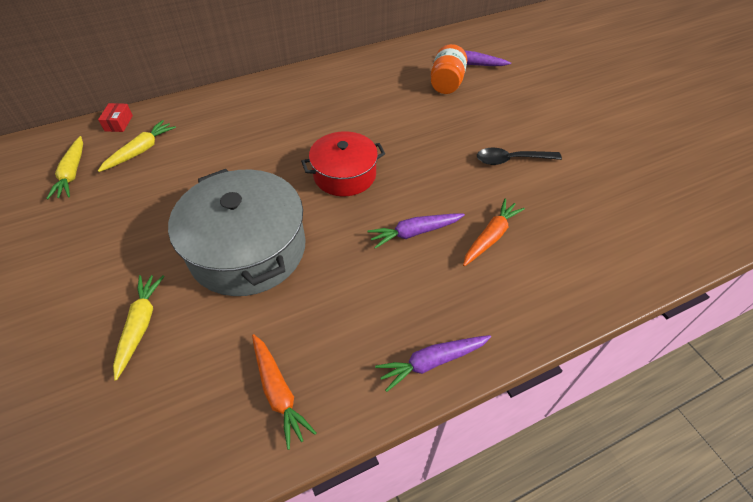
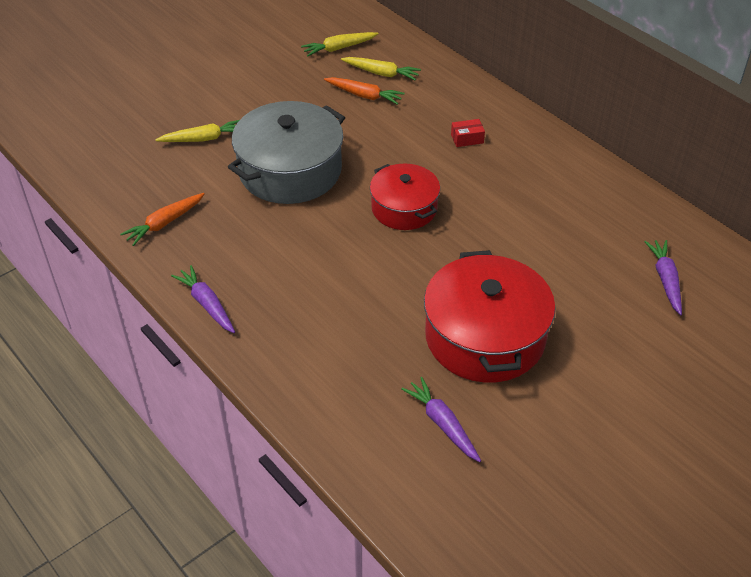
camera: 75 degrees right, 5 degrees down
(119, 123) = (411, 48): red box -> red box (467, 139)
(414, 232) = (344, 272): purple carrot -> purple carrot (442, 424)
(446, 83) = (606, 262): orange jar -> none
(490, 237) = (357, 329): orange carrot -> orange carrot (364, 95)
(511, 160) = (485, 337): black spoon -> red pot

